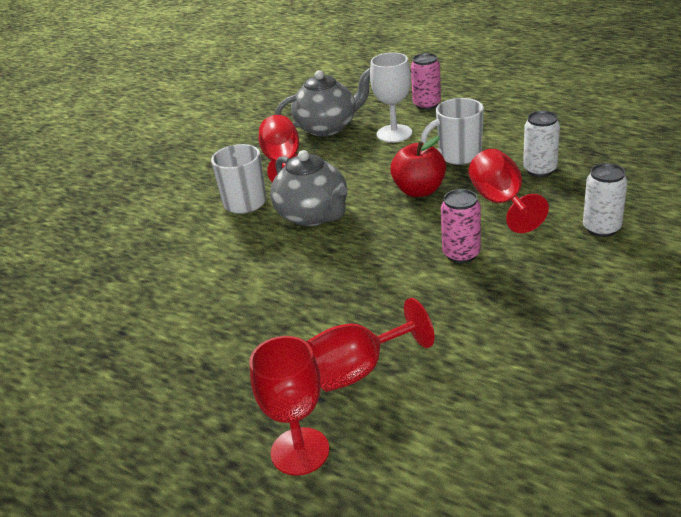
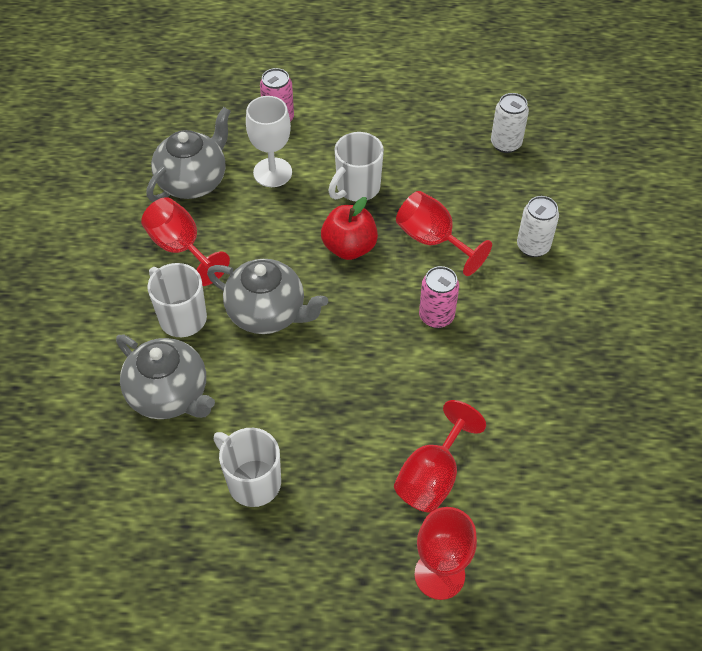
camera: 35 degrees left, 20 degrees up
(191, 245) = (170, 395): none -> grey teapot
(200, 320) = (253, 482): none -> white mug
(539, 170) = (443, 187): white can -> white can (505, 144)

